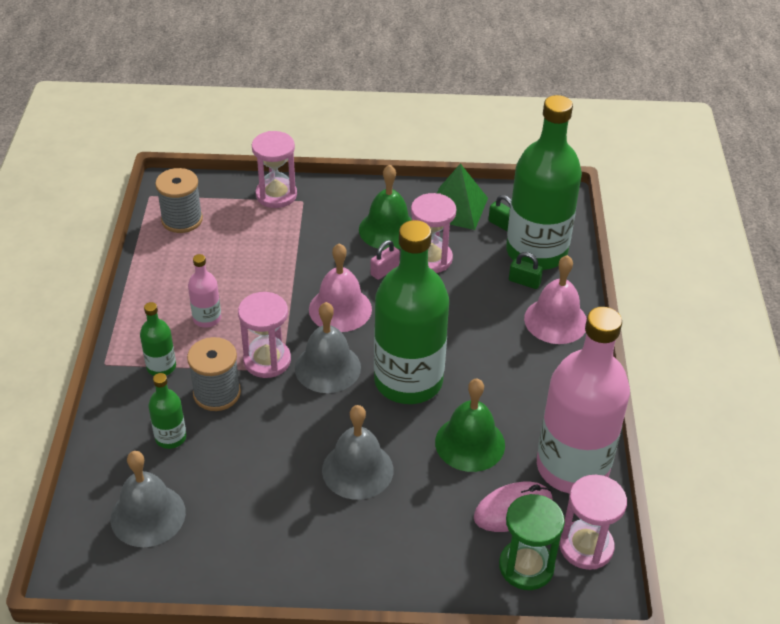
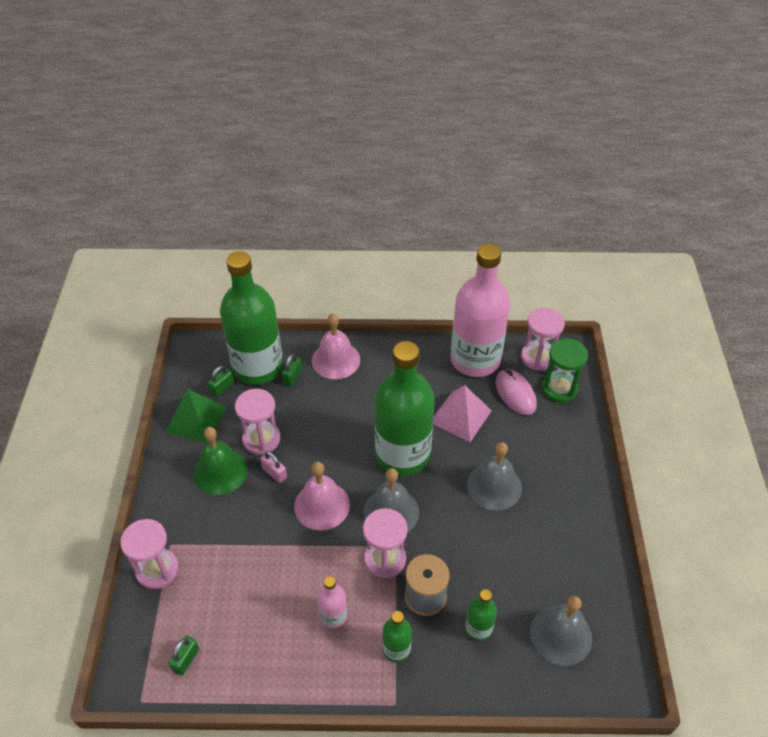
camera: 90 degrees left, 5 degrees up
(182, 219) = (186, 659): grey spool -> green padlock
(470, 443) = (461, 416): green bell -> pink pyramid

